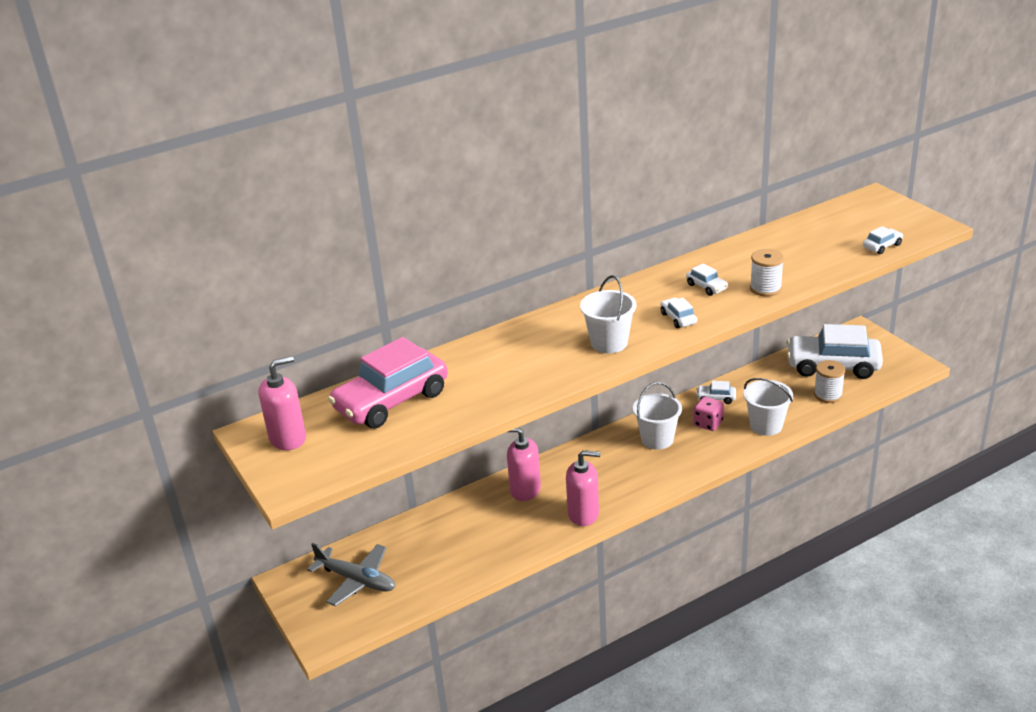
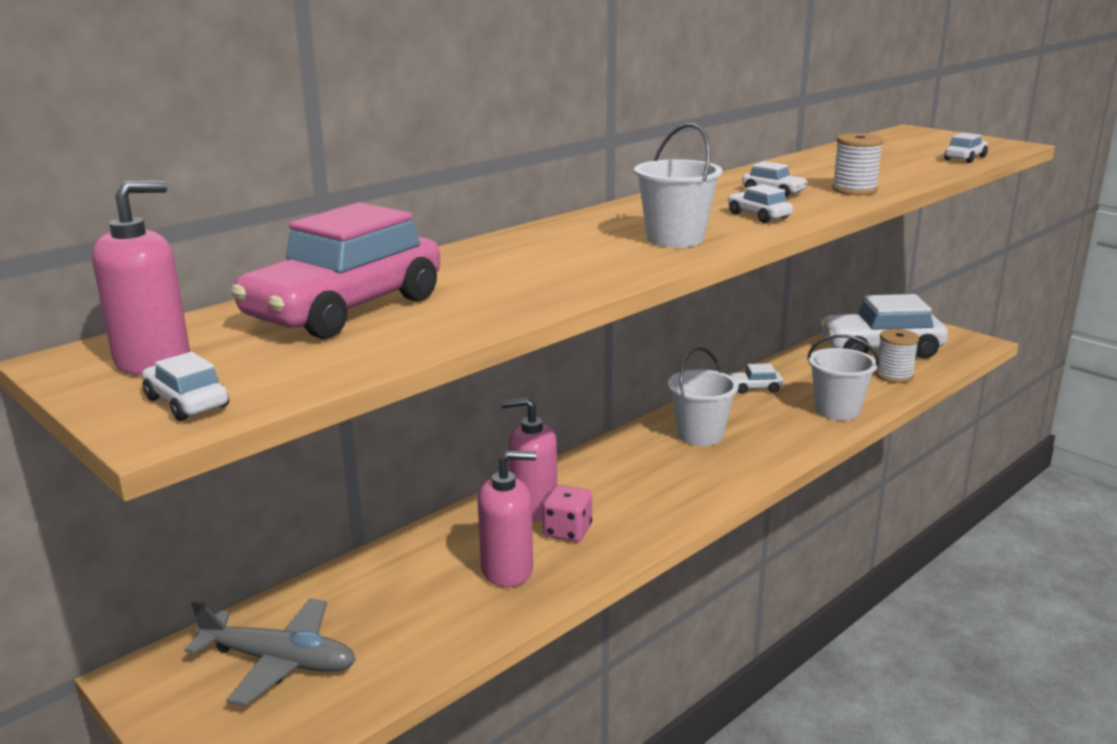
camera: 15 degrees left, 10 degrees down
(301, 473) = (187, 402): none -> white car
(583, 514) = (635, 530): pink soap dispenser -> pink soap dispenser (507, 570)
(708, 423) = (759, 414): pink dice -> pink dice (567, 531)

